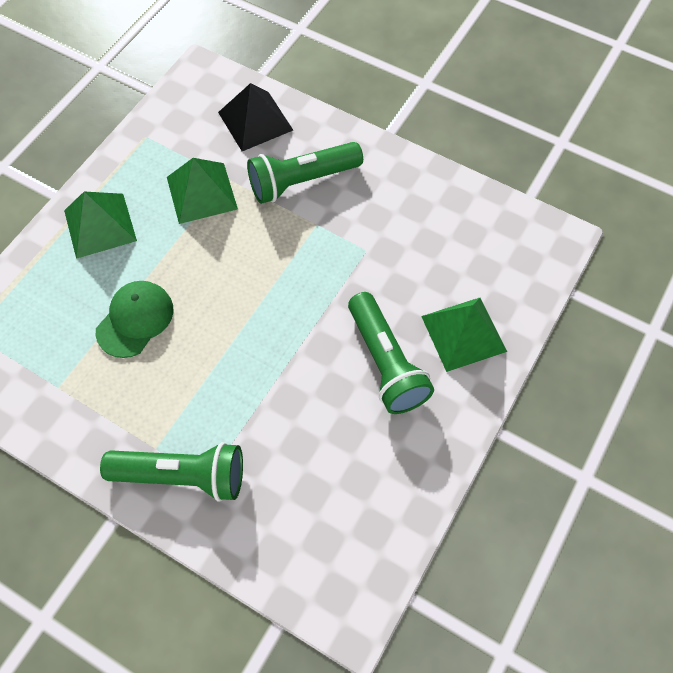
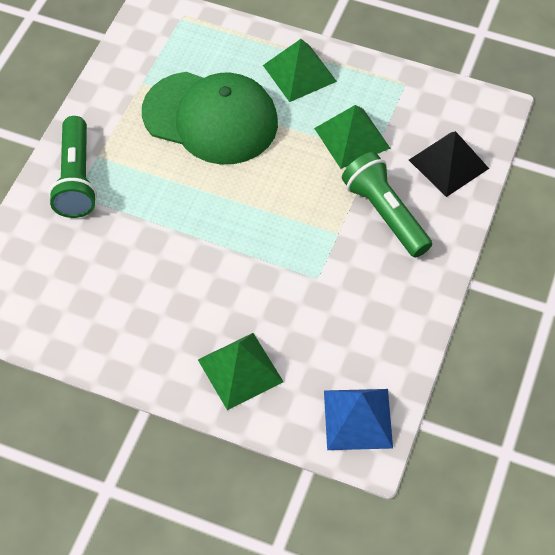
camera: 80 degrees right, 5 degrees down
(135, 320) = (211, 118): green cap -> green cap, size x1.86
(386, 363) = (198, 309): green flashlight -> none
(524, 242) = (358, 418): none -> blue pyramid

